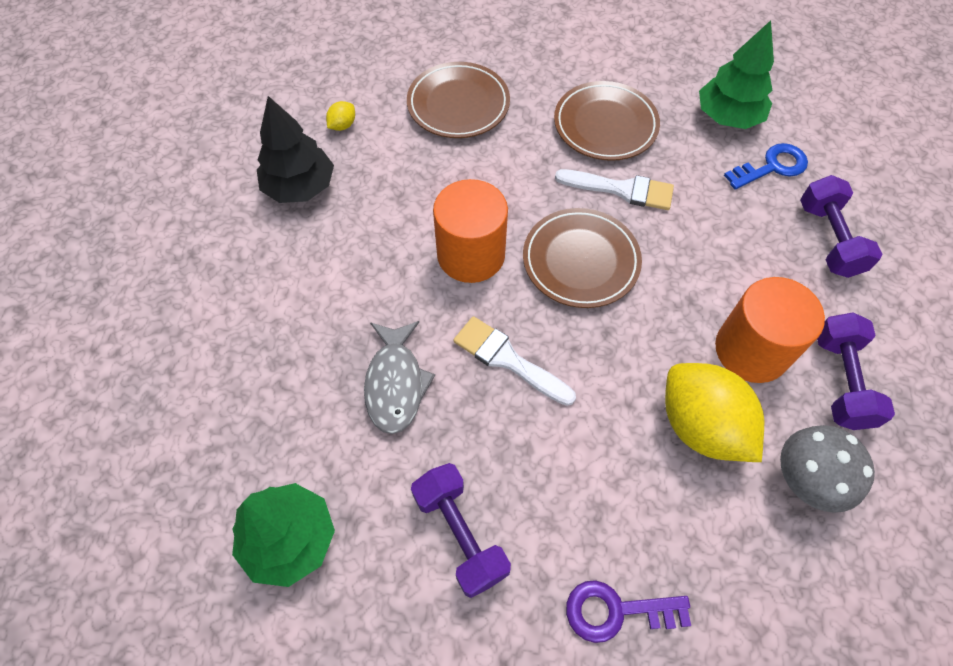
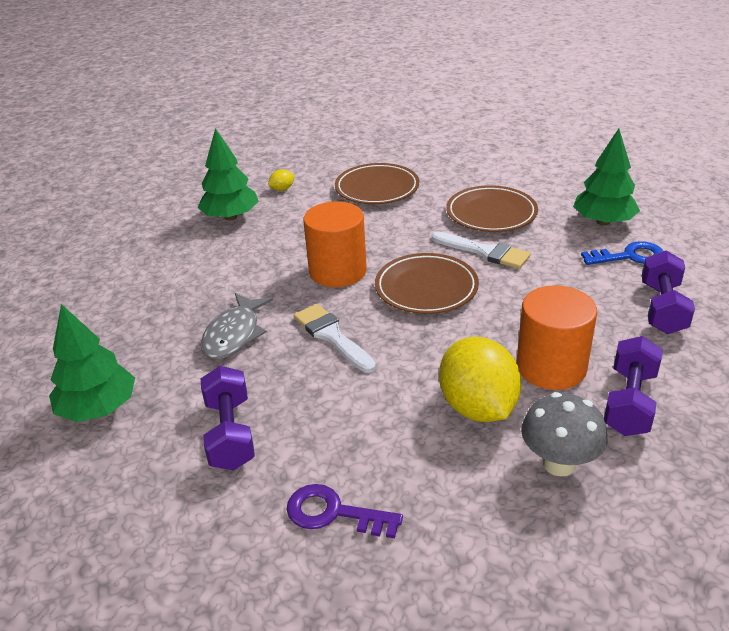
camera: 20 degrees right, 25 degrees down
(300, 187) = (230, 217): black tree -> green tree

